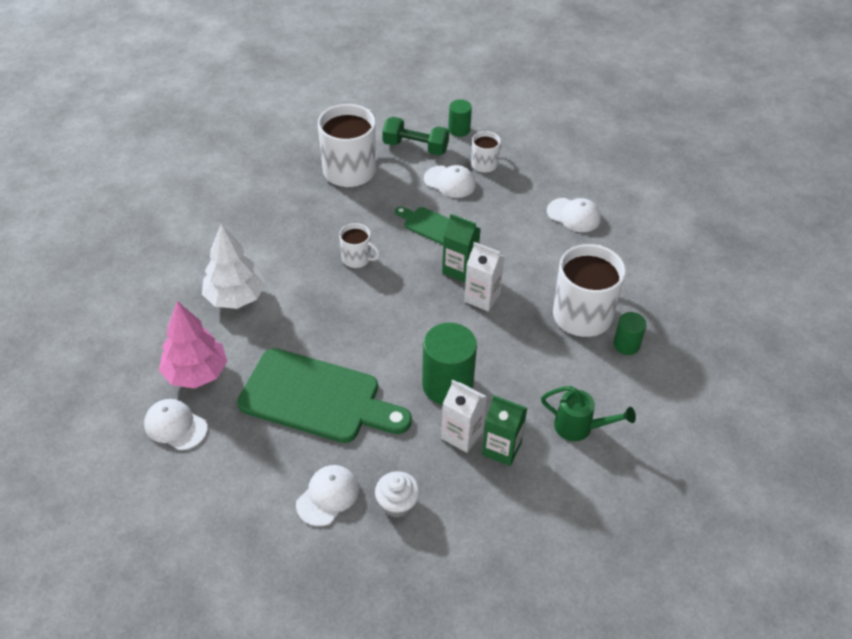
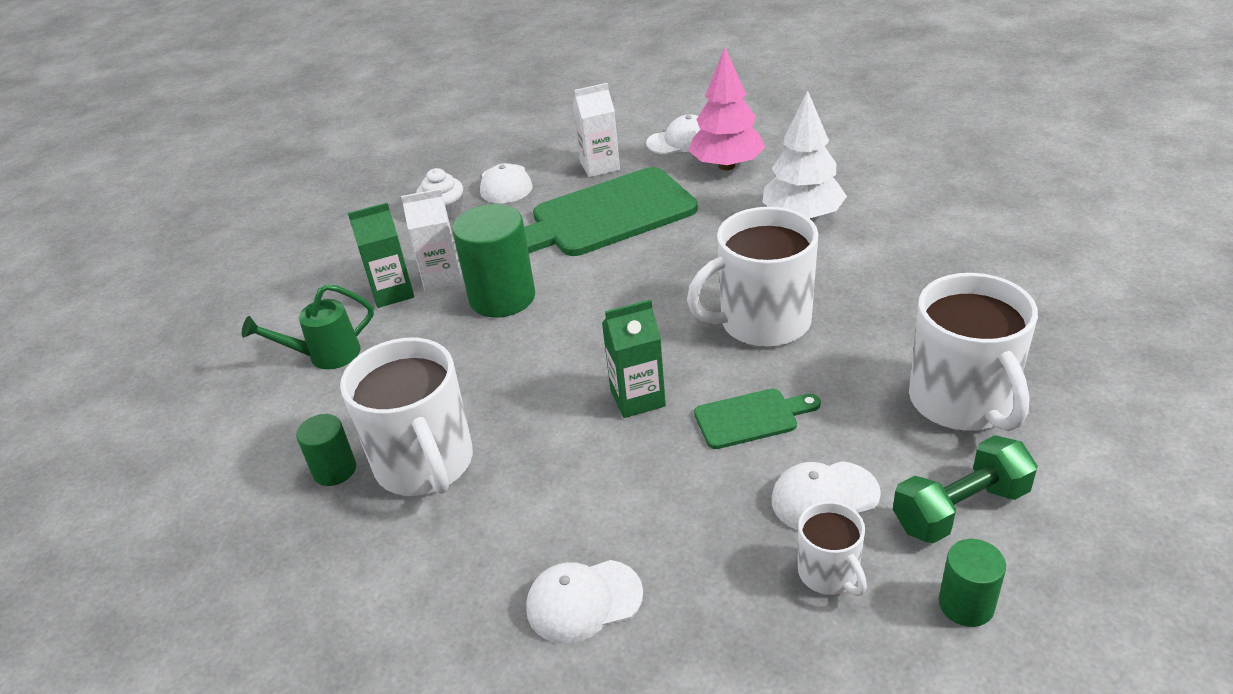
camera: 140 degrees right, 10 degrees down
(357, 258) = (762, 322): white mug -> white mug, size x1.96
(482, 297) = (570, 390): white carton -> white carton (600, 166)

